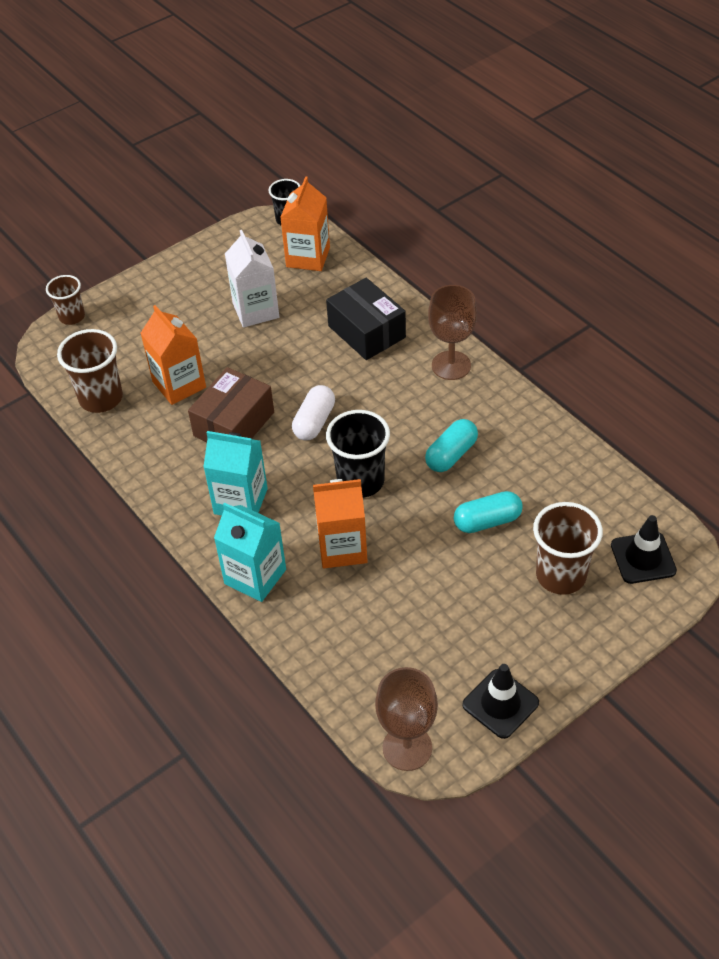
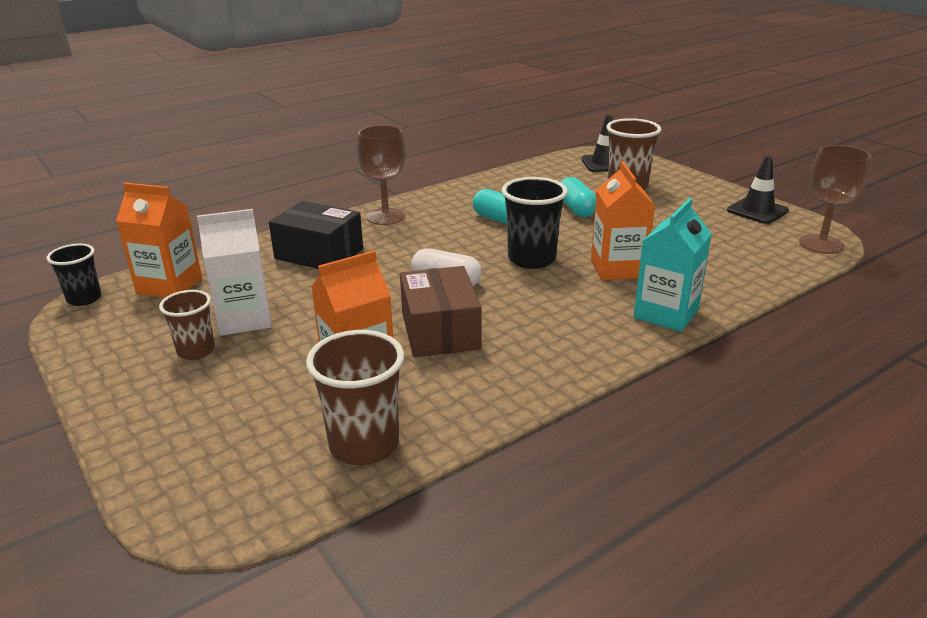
camera: 90 degrees left, 20 degrees down
(72, 317) = (152, 493): brown cup -> brown cup (196, 351)
(234, 424) = (440, 330): brown box -> brown box turned 45 degrees clockwise
(240, 501) = (561, 324): turquoise carton -> none
(366, 332) = (319, 254): black box -> black box turned 60 degrees clockwise

